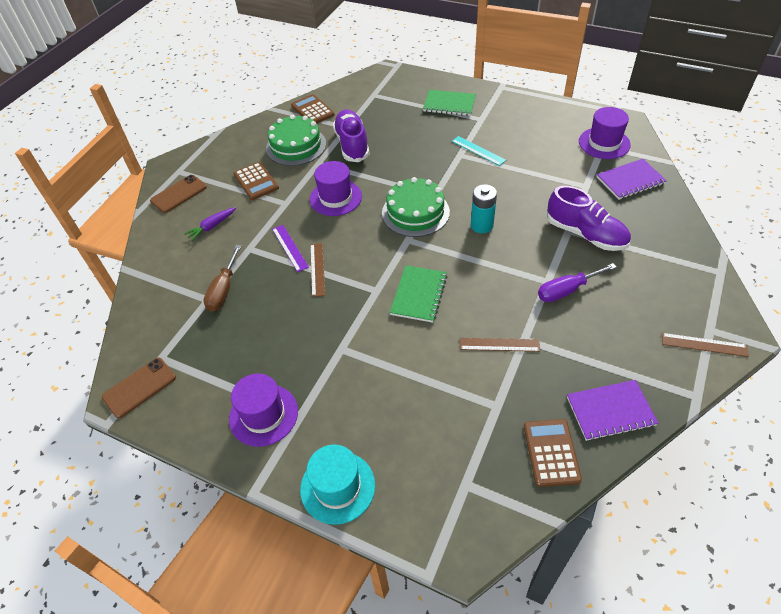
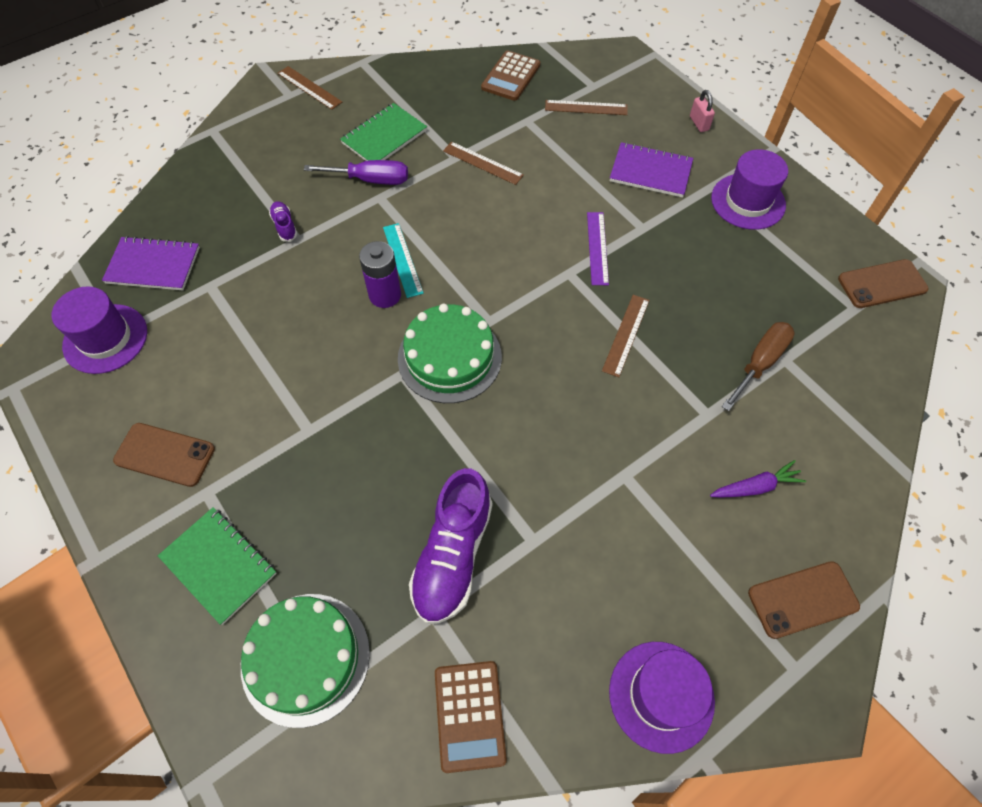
camera: 155 degrees left, 10 degrees up
(256, 181) = (656, 554): brown calculator -> none
(290, 247) = (649, 386): purple ruler -> purple ruler (597, 248)
(296, 146) = (551, 613): green cake -> green cake (305, 658)
(335, 198) = (543, 444): purple hat -> purple hat (661, 696)
(337, 487) = (699, 123): turquoise hat -> pink padlock
(419, 295) = (524, 245): green notebook -> green notebook (384, 137)
(454, 450) = (586, 108): none -> brown ruler
(478, 150) = (275, 423): turquoise ruler -> turquoise ruler (402, 259)
(481, 225) = (385, 295): turquoise battery -> purple battery
(515, 121) = (165, 455): none -> brown phone
(585, 234) = (285, 226): purple shoe -> purple shoe, size x0.44
(610, 411) = (438, 80): purple notebook -> purple notebook (650, 172)

